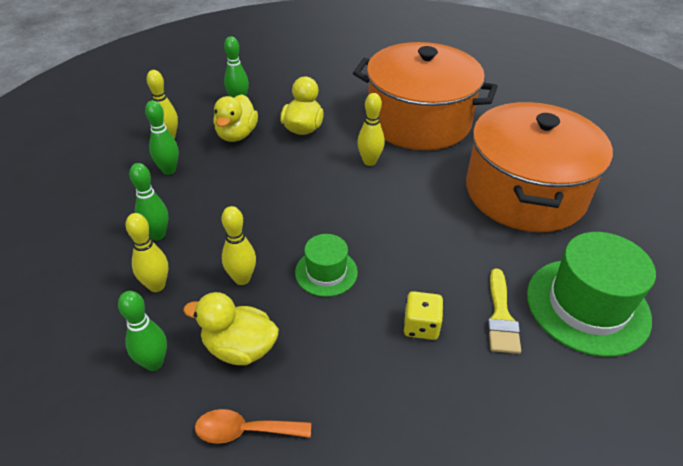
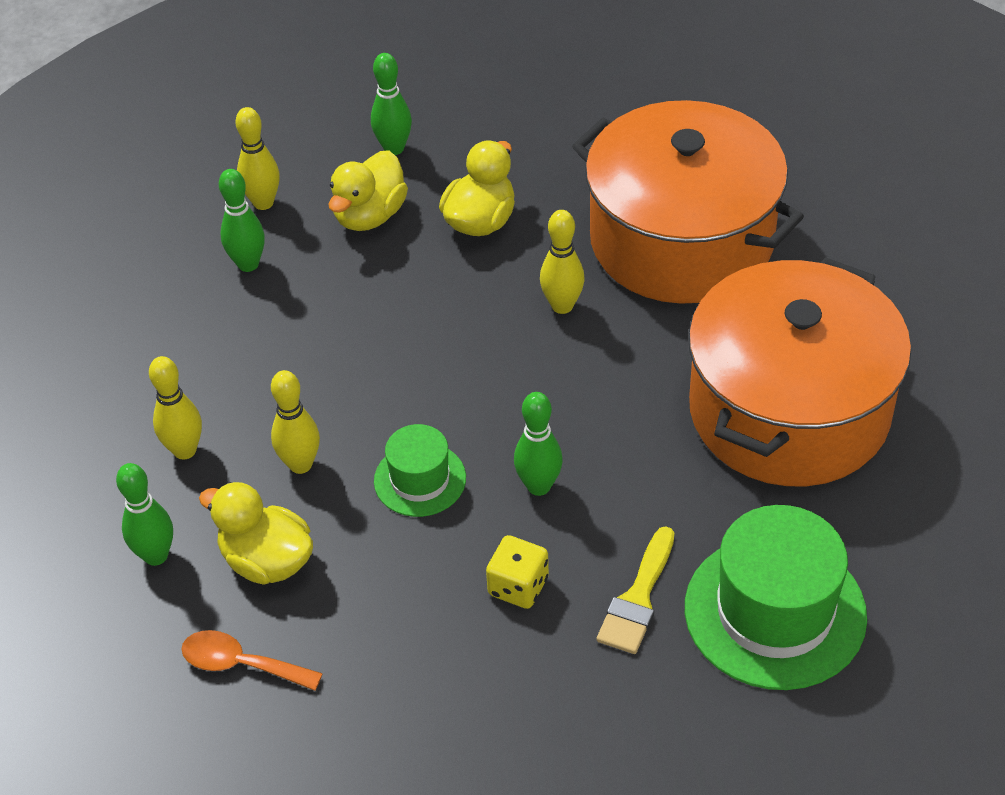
camera: 20 degrees right, 5 degrees up
(157, 235) = (205, 372): green bowling pin -> green bowling pin (538, 486)

